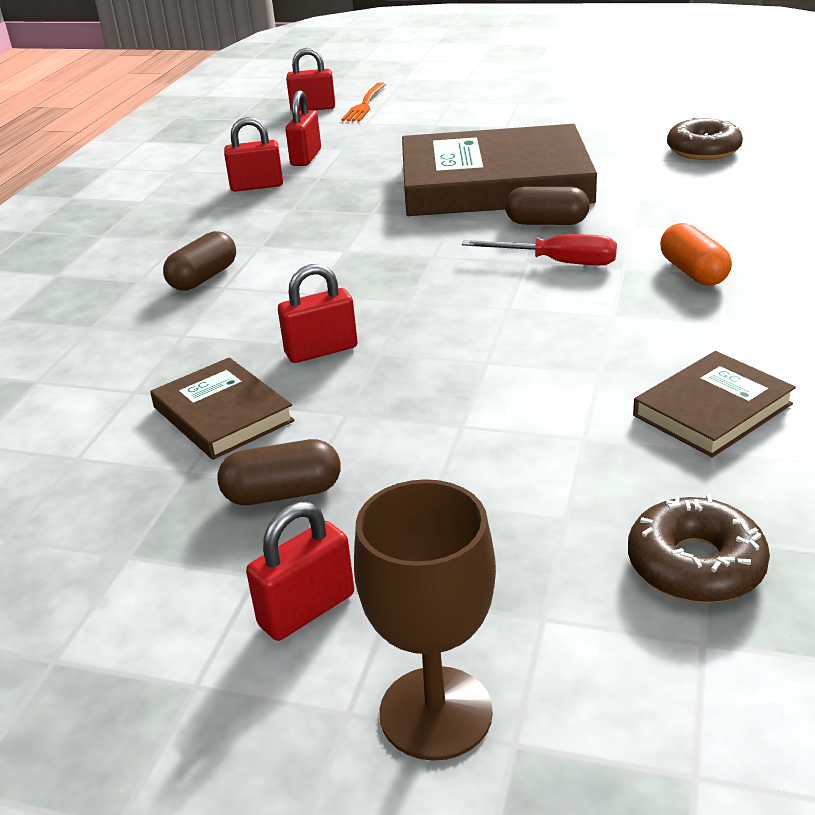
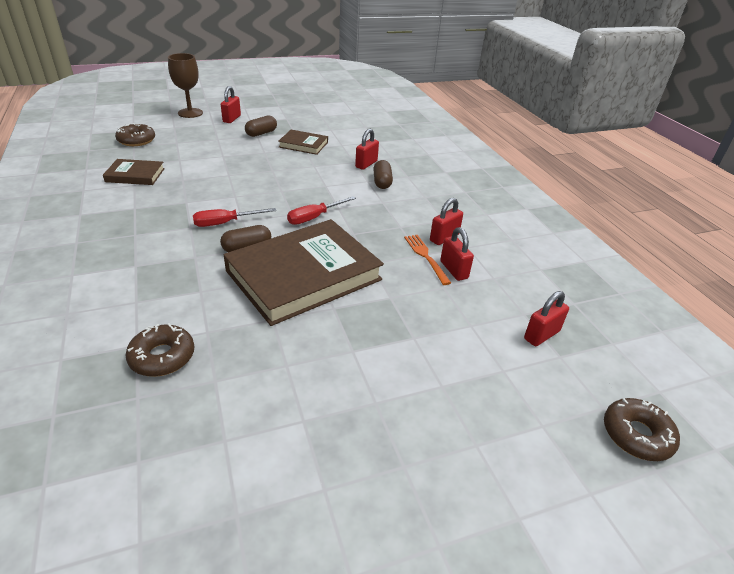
camera: 140 degrees right, 5 degrees up
(321, 350) = (294, 166): red padlock -> red padlock (366, 164)
(346, 68) = (636, 435): none -> brown donut
(365, 104) = (509, 355): orange fork -> orange fork (426, 257)
(402, 243) = (314, 217): none -> red screwdriver
(693, 272) = (151, 232): orange capsule -> none
(712, 410) = (135, 175): brown book -> brown book turned 75 degrees clockwise

